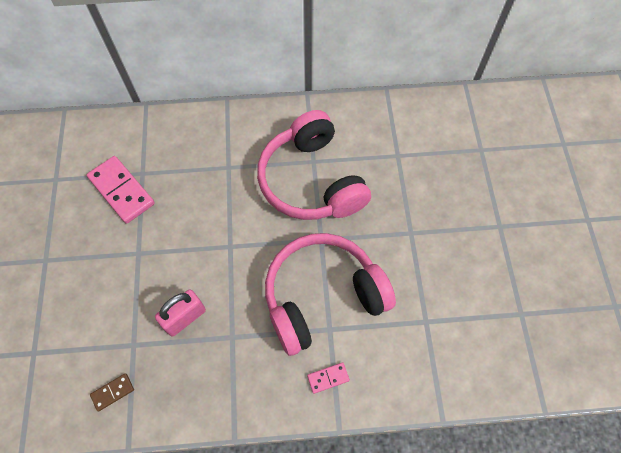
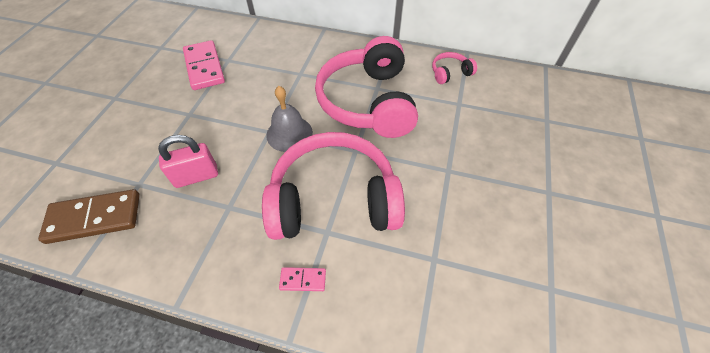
camera: 20 degrees right, 10 degrees down
(113, 392) = (94, 218): brown domino -> brown domino, size x2.08
(251, 242) = (289, 133): none -> grey bell
(377, 120) = (450, 73): none -> pink headphones

